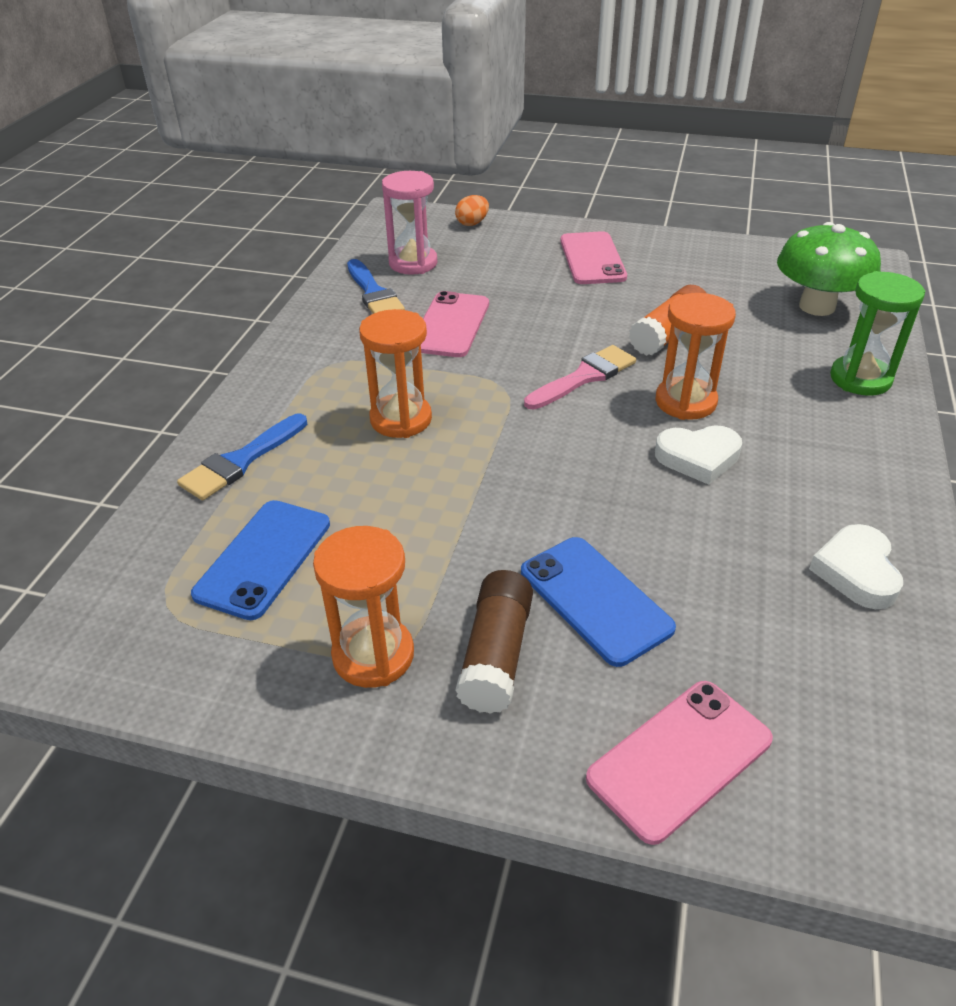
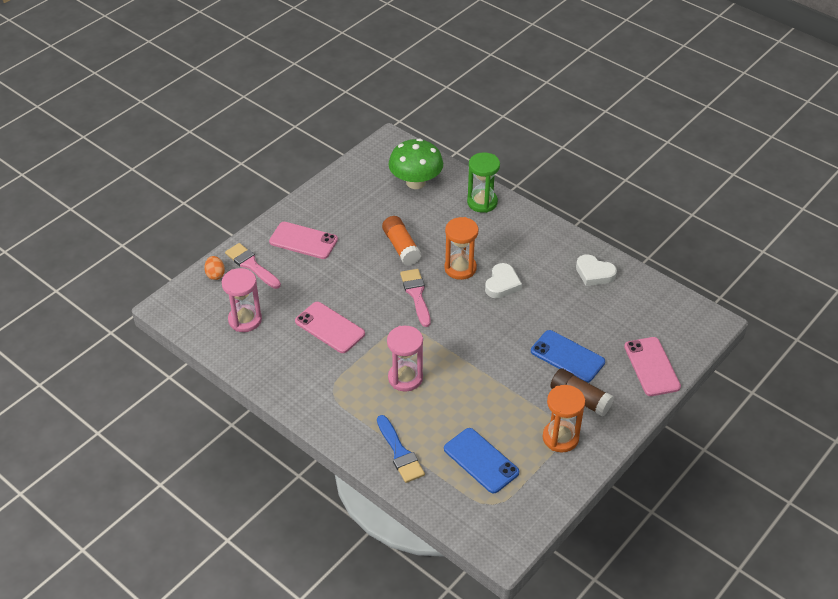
camera: 65 degrees left, 5 degrees up
(374, 293) = (268, 349): blue brush -> none
(401, 419) = (405, 378): orange hourglass -> pink hourglass
(511, 239) = (251, 265): none -> pink brush
(595, 599) = (567, 356): blue phone -> blue phone turned 45 degrees clockwise

